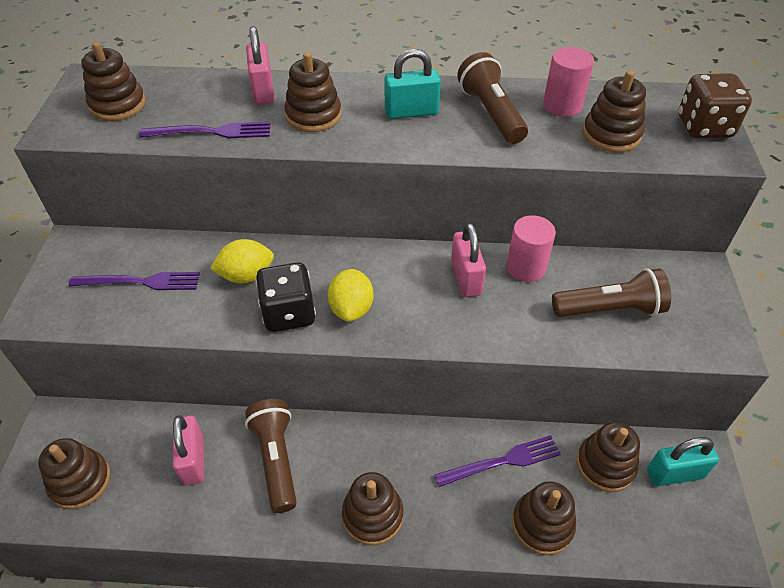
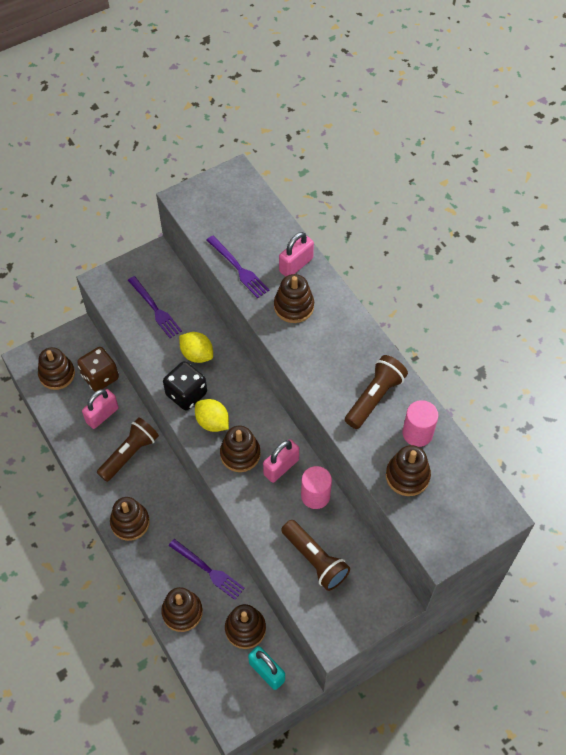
camera: 55 degrees right, 10 degrees up
(118, 105) = (225, 207): brown stacking toy -> brown stacking toy (240, 454)
(351, 308) = (212, 422): yellow lemon -> yellow lemon turned 75 degrees clockwise
(411, 112) = (339, 354): turquoise padlock -> none
(704, 127) = (463, 528): brown dice -> brown dice (100, 377)

